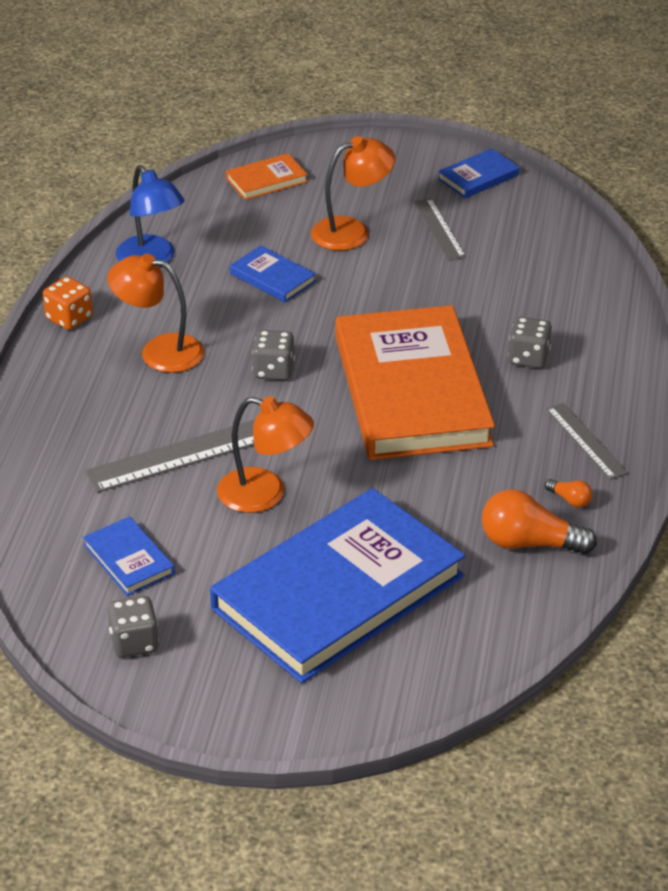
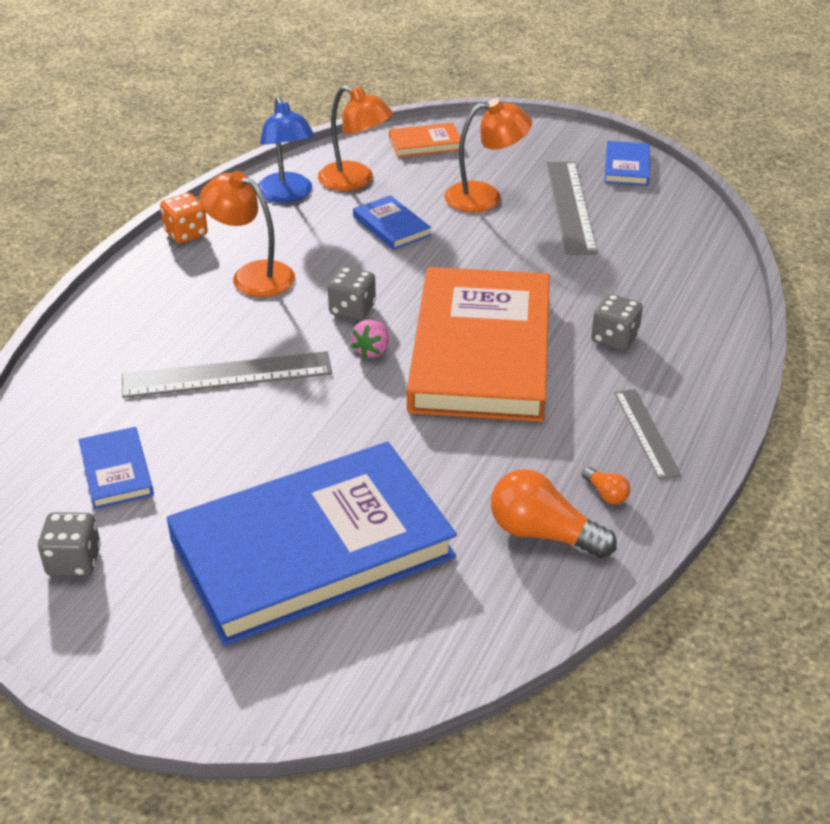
camera: 15 degrees right, 0 degrees up
(265, 494) = (285, 429): orange lamp -> orange lamp (355, 181)
(310, 407) = (372, 351): none -> pink strawberry
(439, 229) = (571, 206): grey ruler -> grey ruler, size x1.64
(478, 177) = (626, 167): blue book -> blue book turned 60 degrees counterclockwise

